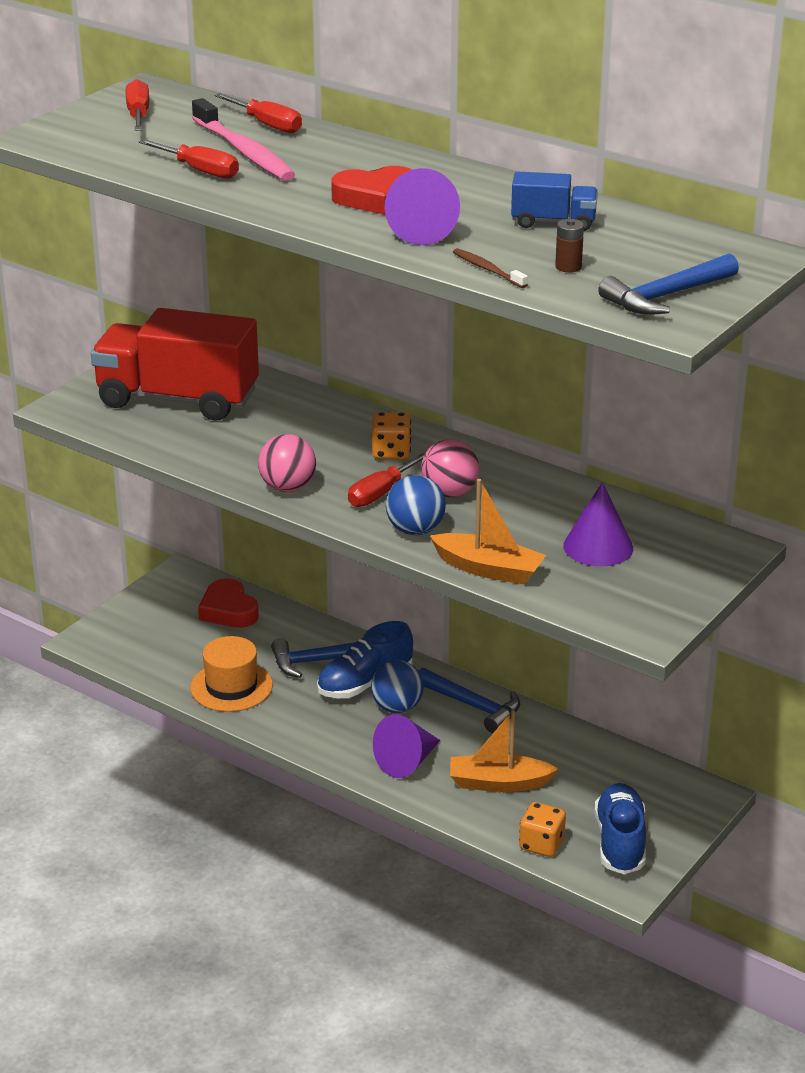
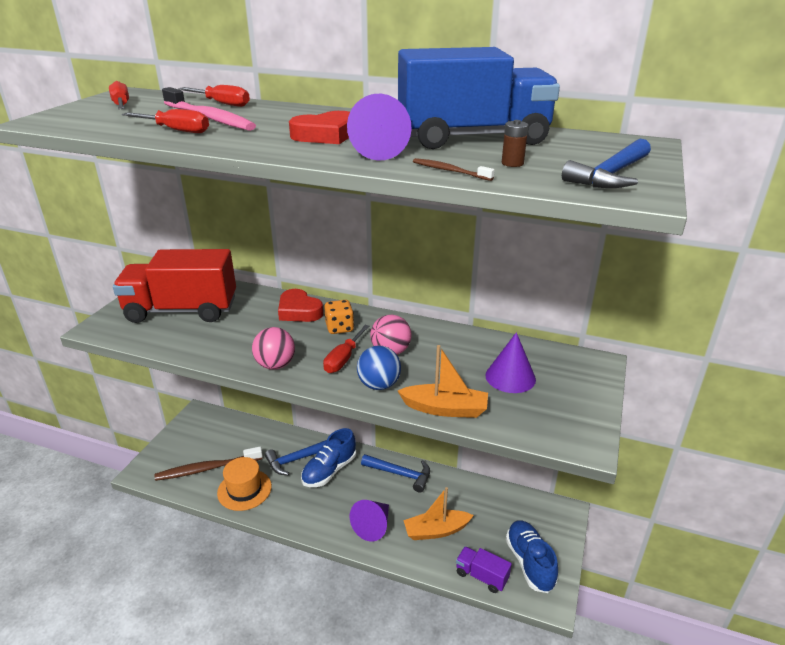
camera: 15 degrees left, 0 degrees up
(183, 651) = (207, 468): none -> brown toothbrush
(228, 610) = (232, 433): red heart -> red heart (299, 311)
(397, 707) = (354, 484): blue ball -> none
(541, 844) = (481, 576): orange dice -> purple truck
(553, 222) = (472, 138): blue truck -> blue truck, size x2.21

